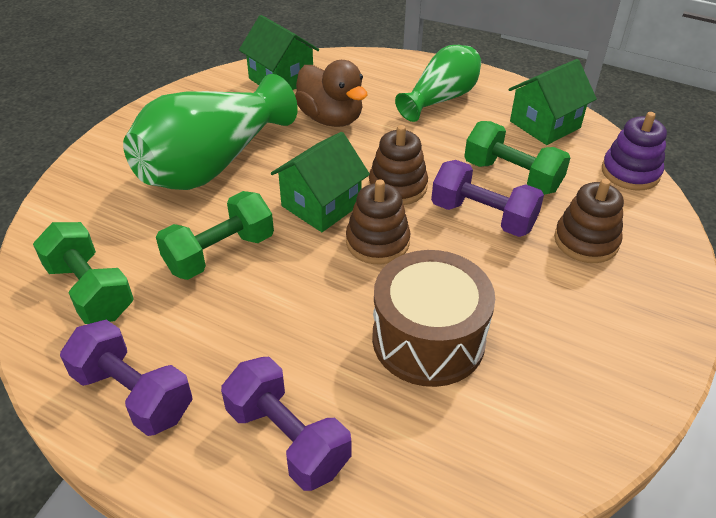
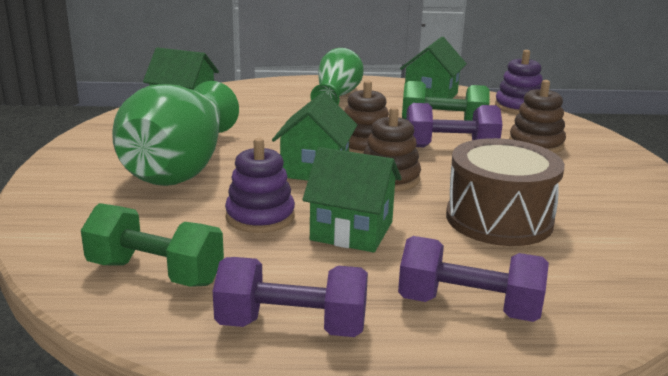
camera: 30 degrees left, 20 degrees down
(220, 253) = (260, 217): green dumbbell -> purple stacking toy
(278, 301) = (351, 231): none -> green house
(331, 118) = (259, 121): brown duck -> none

